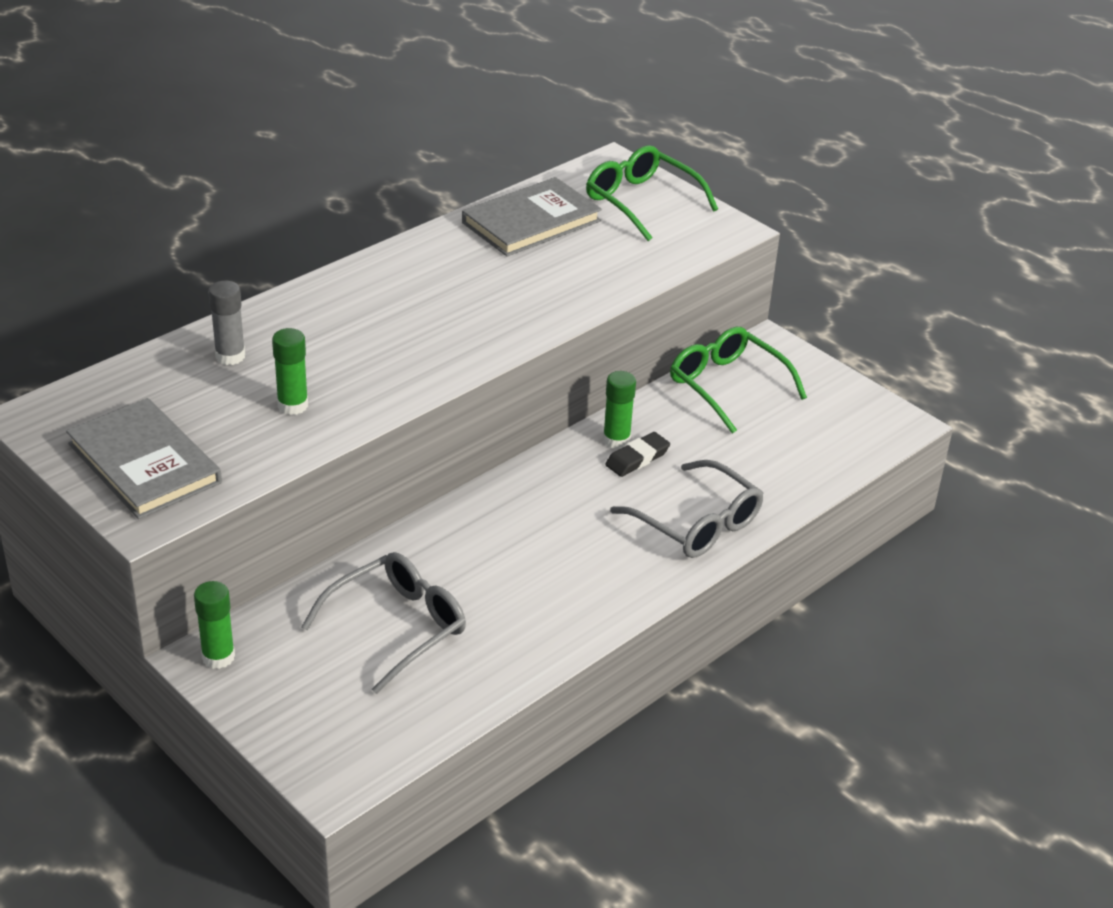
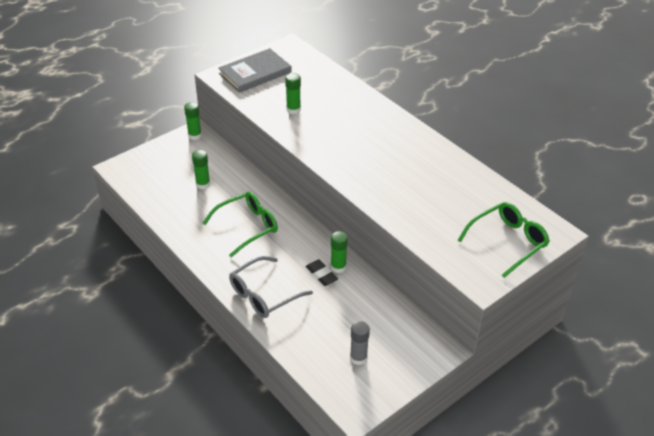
camera: 95 degrees right, 5 degrees up
(230, 356) = (333, 91): grey glue stick -> grey glue stick (358, 358)
(397, 627) = (203, 184): grey glasses -> green glue stick
(531, 222) = (473, 192): grey book -> none
(727, 386) = (392, 322): green glasses -> green glasses (247, 227)

